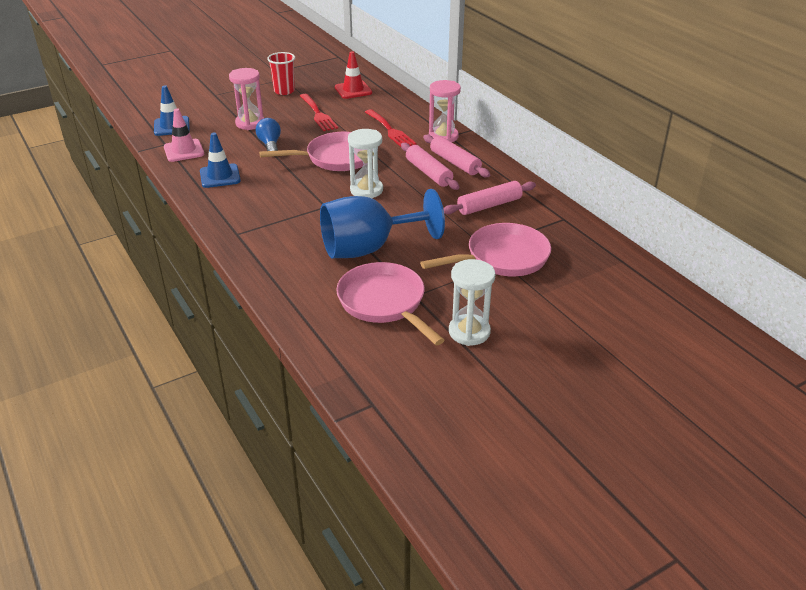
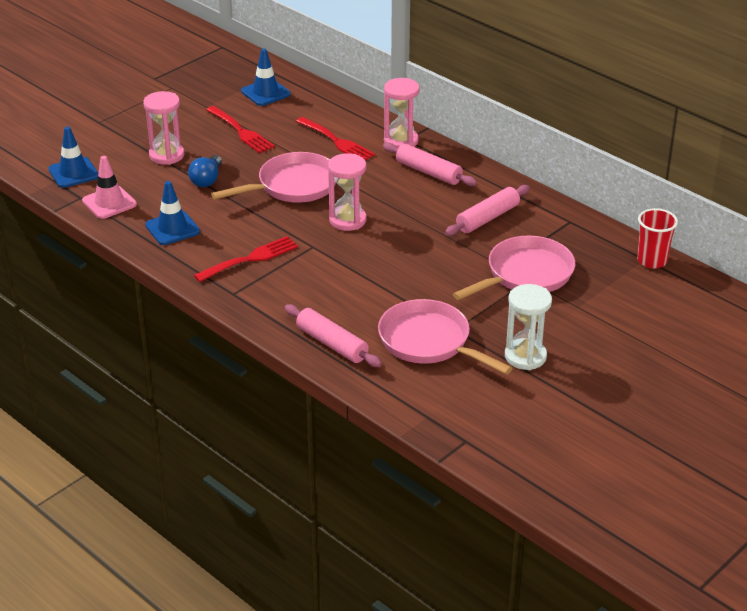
camera: 15 degrees left, 0 degrees up
(268, 208) = (250, 259): none -> red fork
(270, 144) = (207, 180): blue light bulb -> blue light bulb turned 135 degrees counterclockwise
(284, 91) = (182, 105): red cup -> red cup (652, 261)
(353, 90) = (265, 93): red traffic cone -> blue traffic cone
(366, 190) = (347, 220): white hourglass -> pink hourglass
(369, 248) = (384, 287): blue goblet -> none
(428, 173) = (405, 189): pink rolling pin -> pink rolling pin (332, 344)

